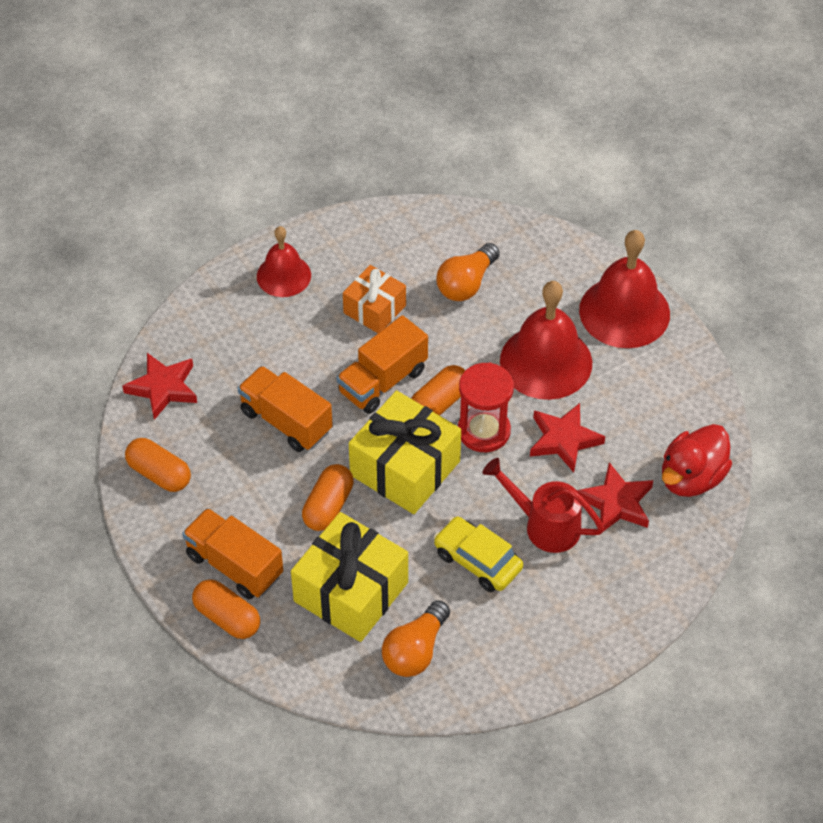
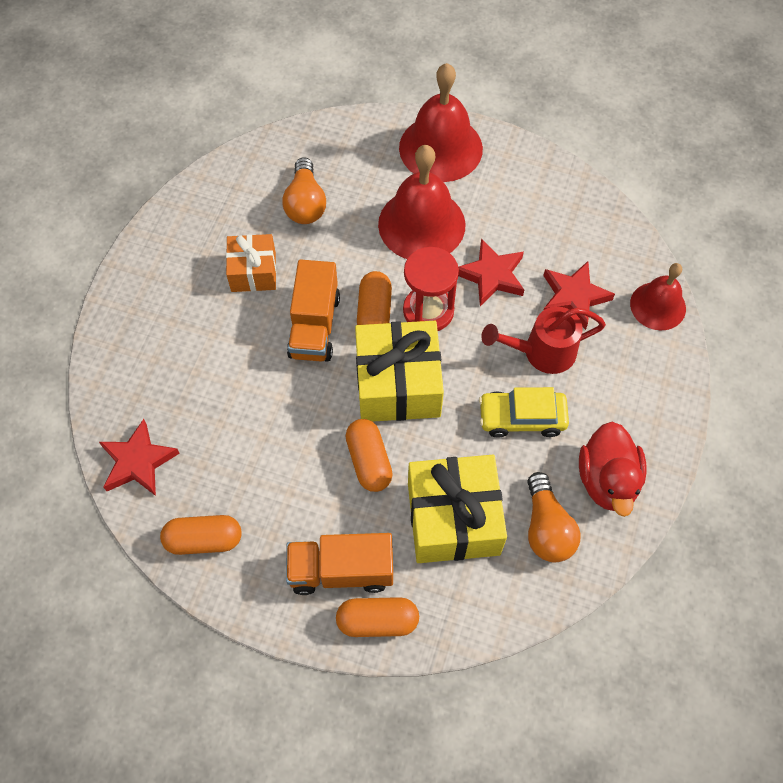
camera: 40 degrees left, 10 degrees up
(283, 275) = (153, 294): red bell -> red bell (658, 306)
(286, 421) = (268, 415): orange truck -> none
(691, 478) = (604, 240): red duck -> red duck (607, 480)

